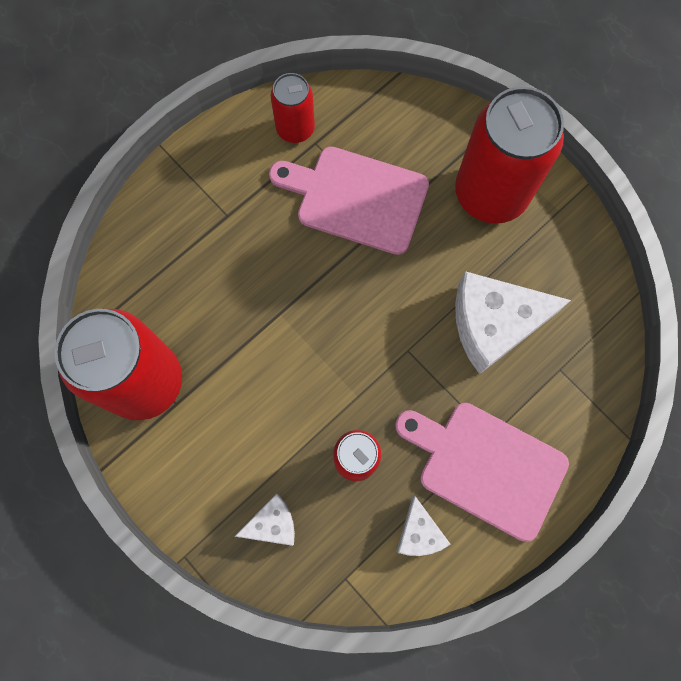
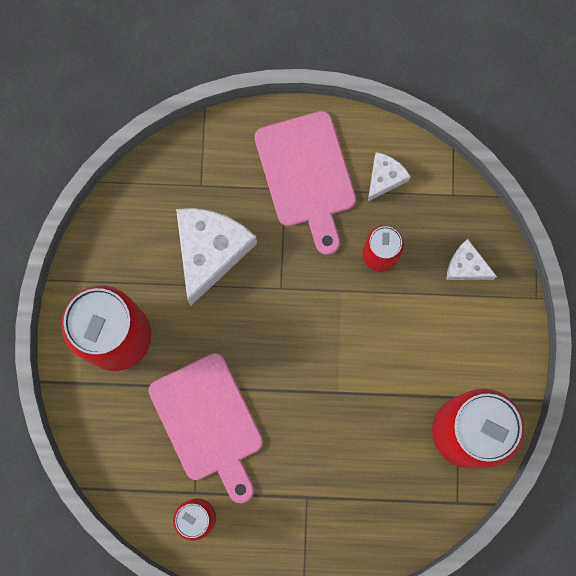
camera: 135 degrees left, 5 degrees up
(493, 324) = (210, 251): white cheese -> white cheese turned 105 degrees counterclockwise

